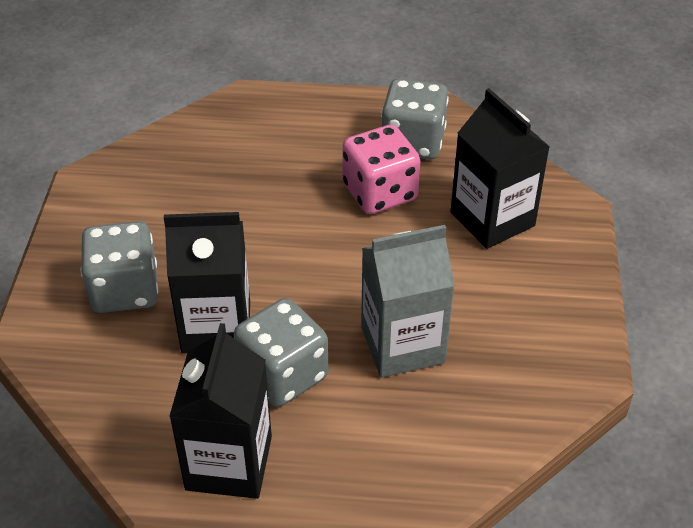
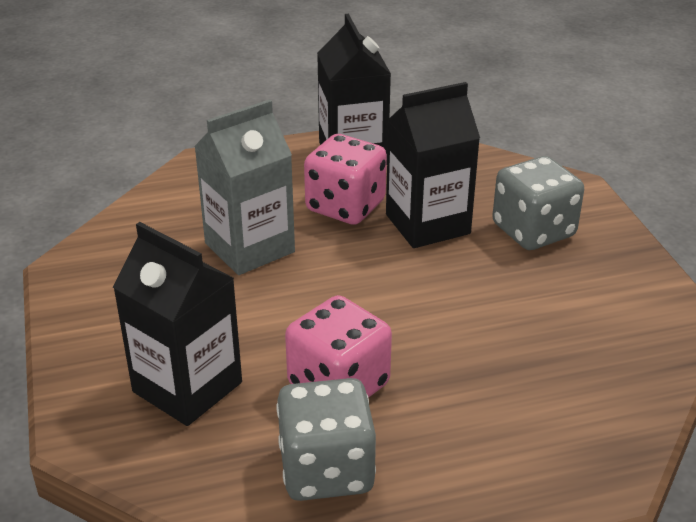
camera: 160 degrees right, 10 degrees down
(283, 374) = (345, 206): grey dice -> pink dice

